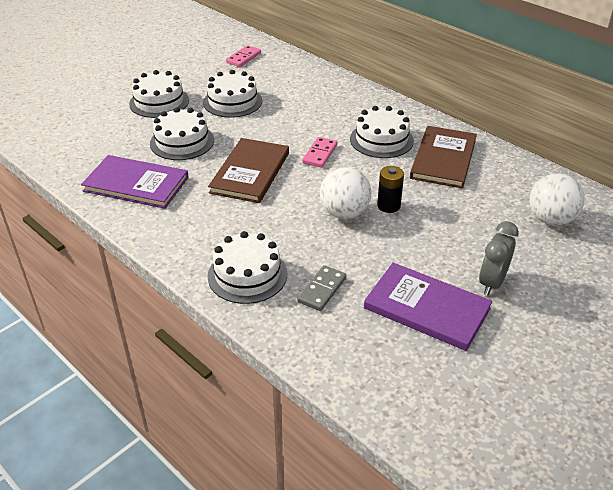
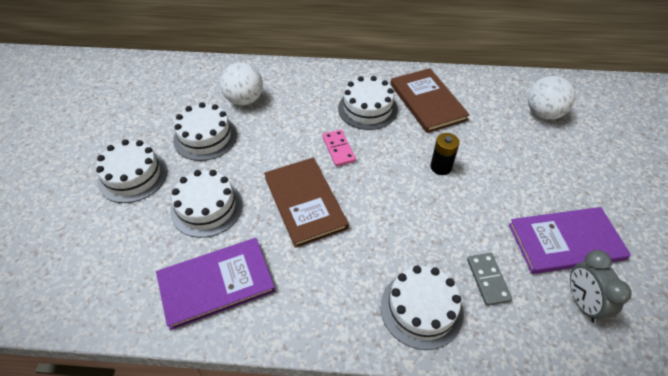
camera: 40 degrees left, 10 degrees up
(243, 58) = (163, 85): pink domino -> none
(344, 213) = (420, 194): white ball -> white ball (244, 100)
(492, 282) = (573, 190): grey clock -> grey clock (582, 303)

